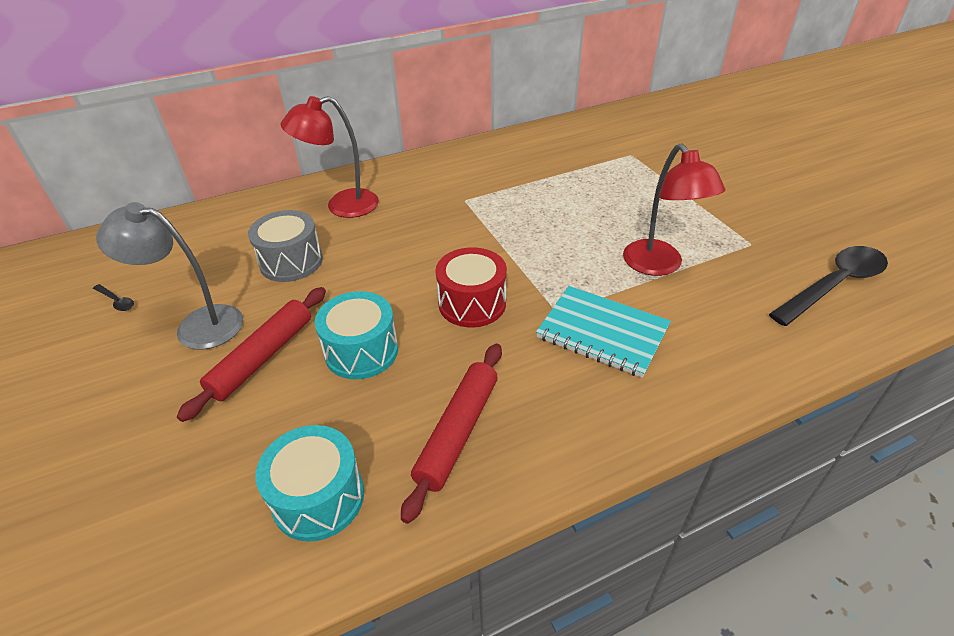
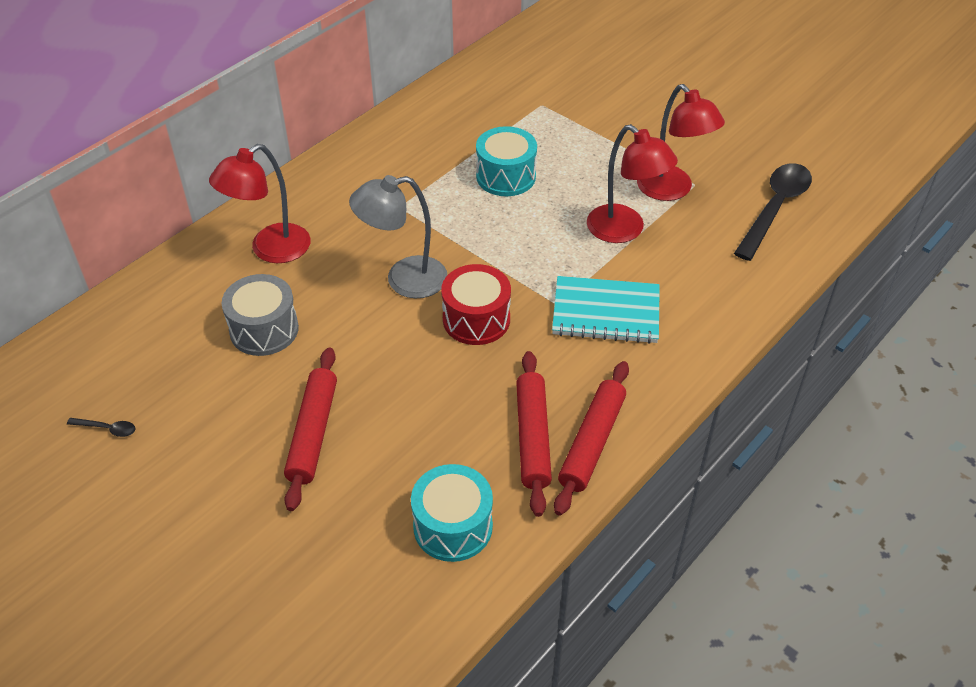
camera: 25 degrees left, 5 degrees up
(197, 325) = (220, 425): grey lamp -> grey lamp (404, 280)
(361, 351) = (403, 397): turquoise drum -> turquoise drum (506, 176)
(517, 460) = (592, 442): none -> red rolling pin
(724, 243) = (672, 190): none -> red lamp

